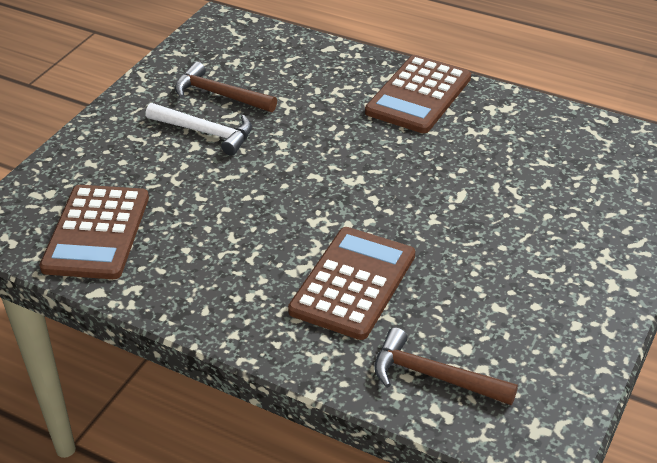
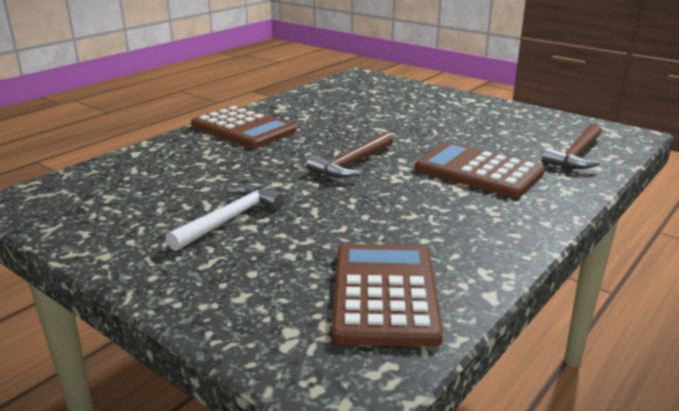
camera: 80 degrees left, 15 degrees down
(97, 232) = (384, 294): brown calculator -> brown calculator turned 105 degrees counterclockwise
(220, 95) = (166, 208): brown hammer -> brown hammer (352, 163)

